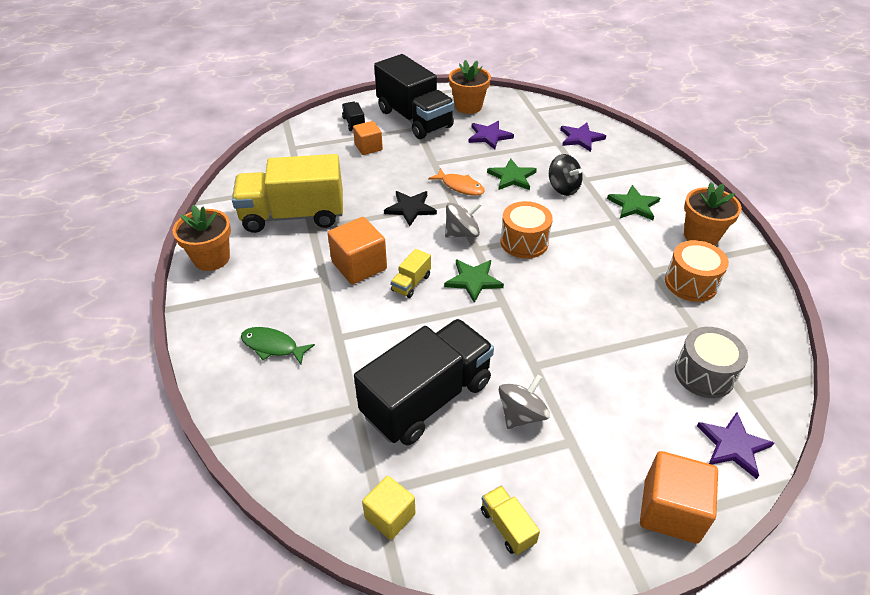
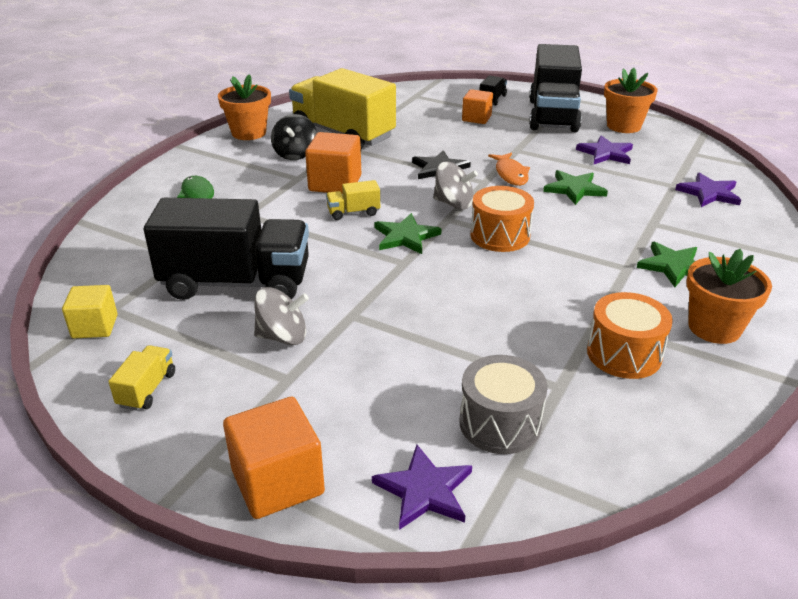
camera: 45 degrees right, 10 degrees down
(563, 188) = (615, 219): black spinning top -> black spinning top (295, 154)

